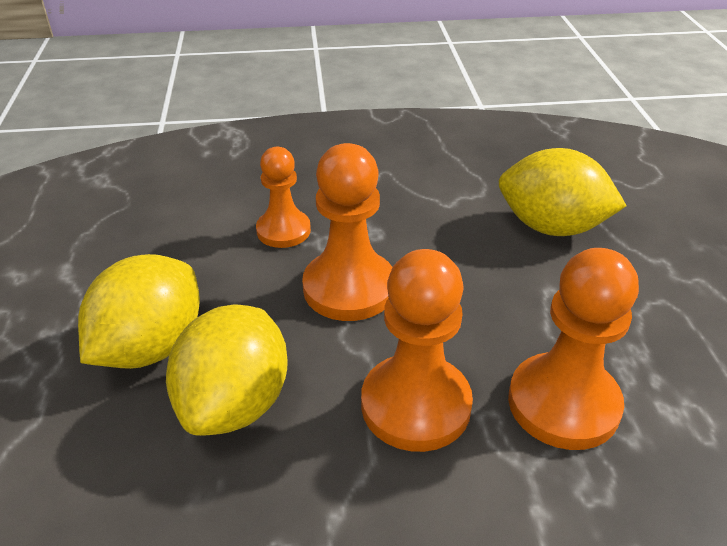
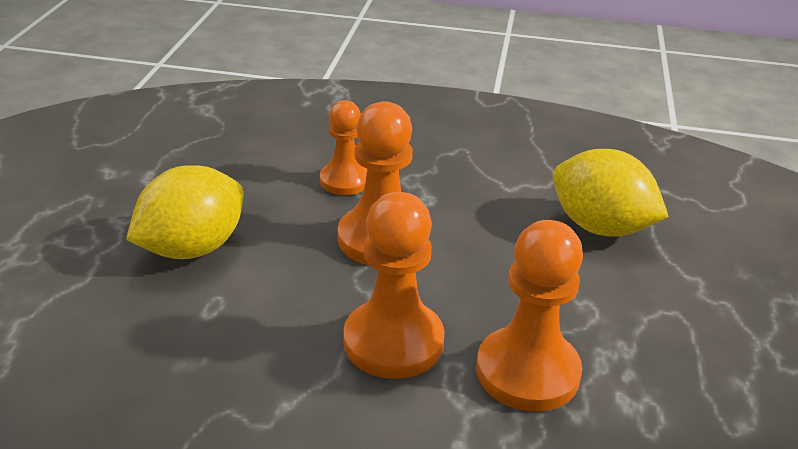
camera: 15 degrees right, 5 degrees down
(235, 403) = (242, 305): yellow lemon -> none

